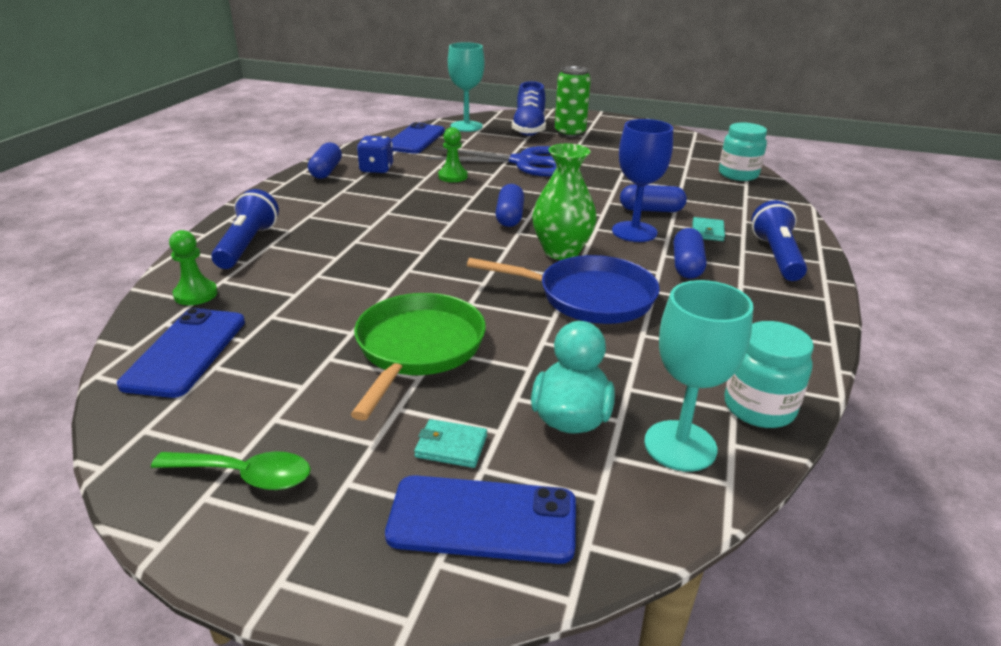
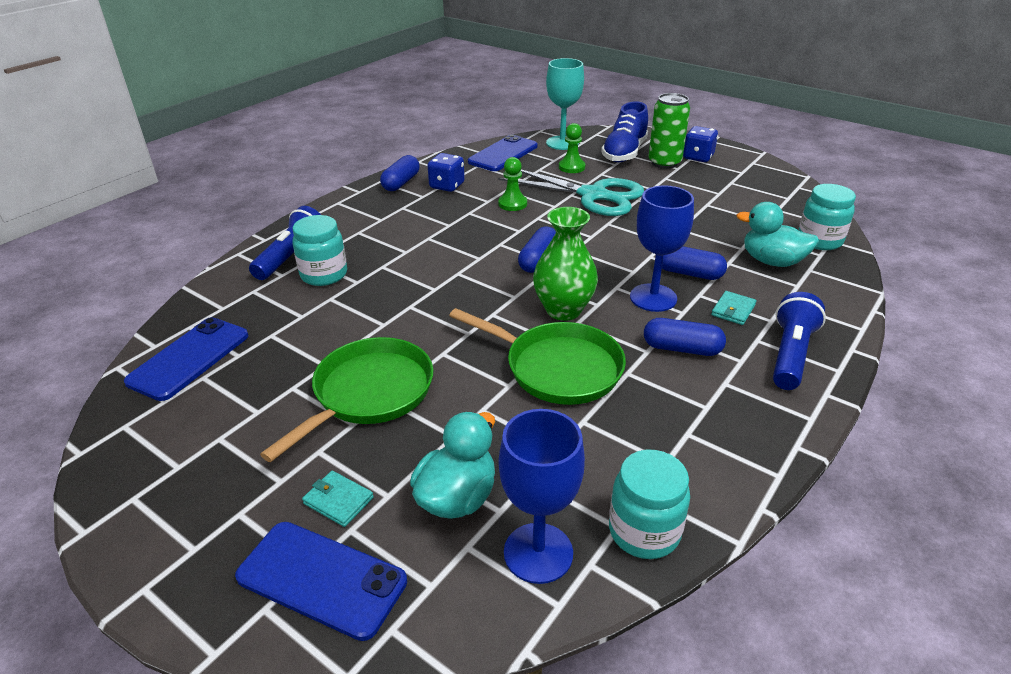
camera: 20 degrees right, 5 degrees up
(196, 294) = (225, 302): green pawn -> green pawn (571, 167)
(245, 475) = (170, 487): green spoon -> none
(295, 256) = (324, 275): none -> turquoise jar
(524, 162) = (593, 195): blue scissors -> turquoise scissors
(589, 297) = (557, 368): blue pan -> green pan
(596, 127) = (698, 157): none -> blue dice
(680, 445) = (538, 553): turquoise goblet -> blue goblet
(687, 265) = (682, 348): blue capsule -> blue capsule turned 75 degrees clockwise
(712, 193) = (772, 261): none -> turquoise duck

